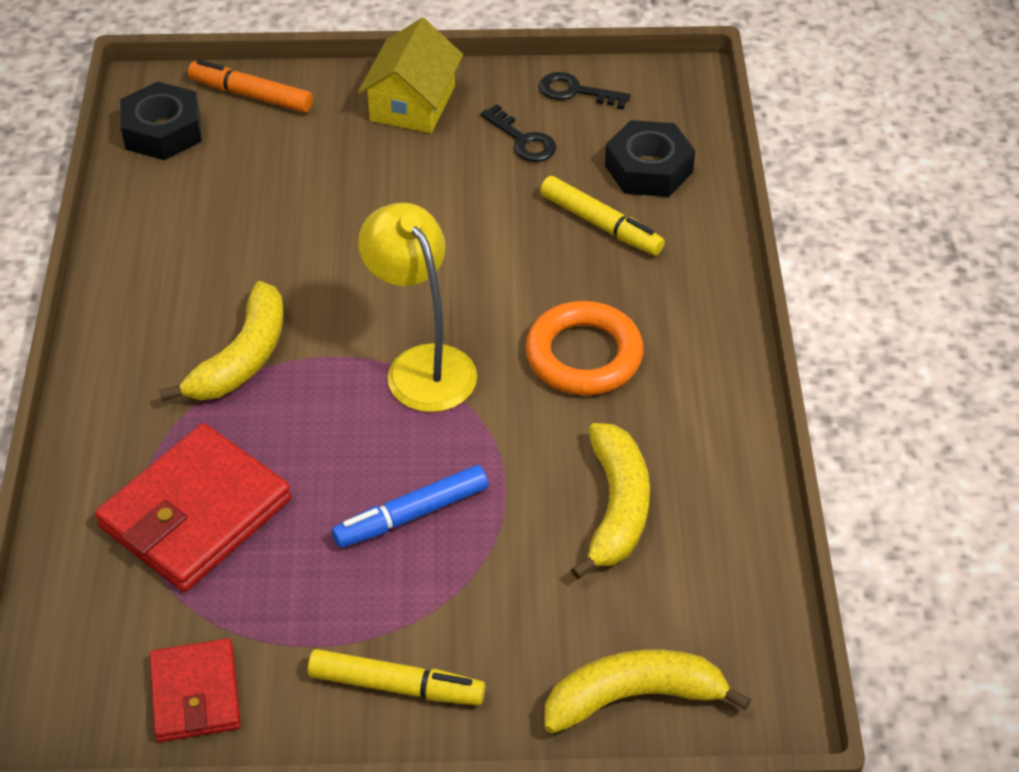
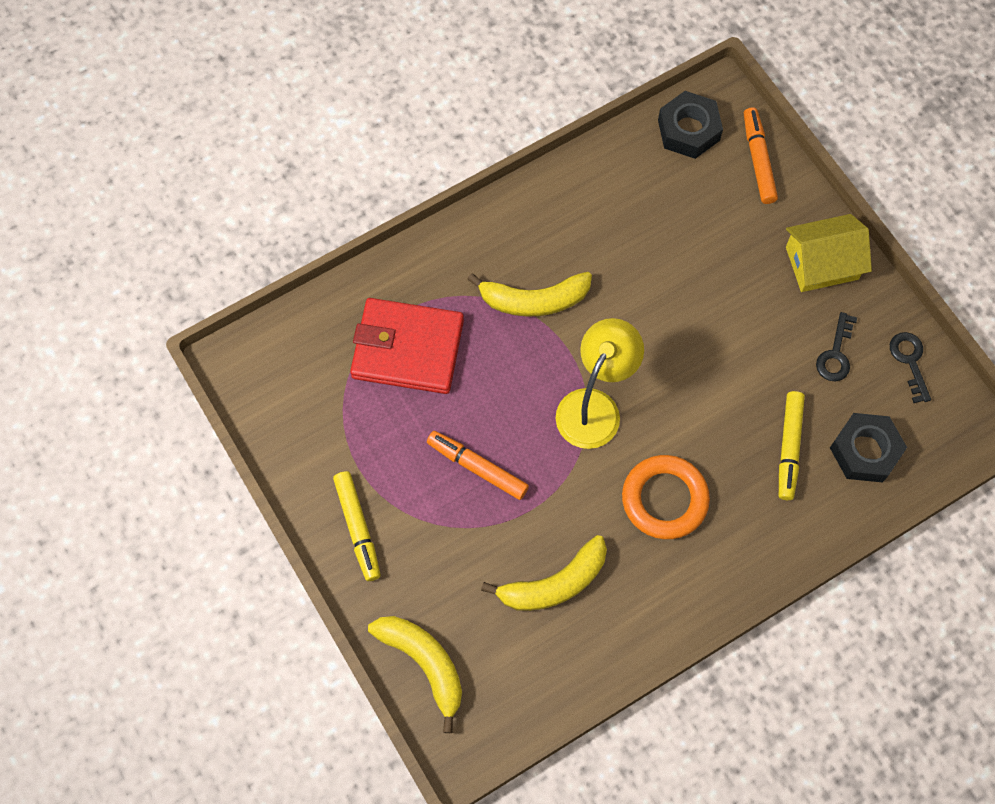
camera: 60 degrees right, 20 degrees up
(195, 694) = (294, 426): red wallet -> none
(411, 515) = (477, 467): blue marker -> orange marker

